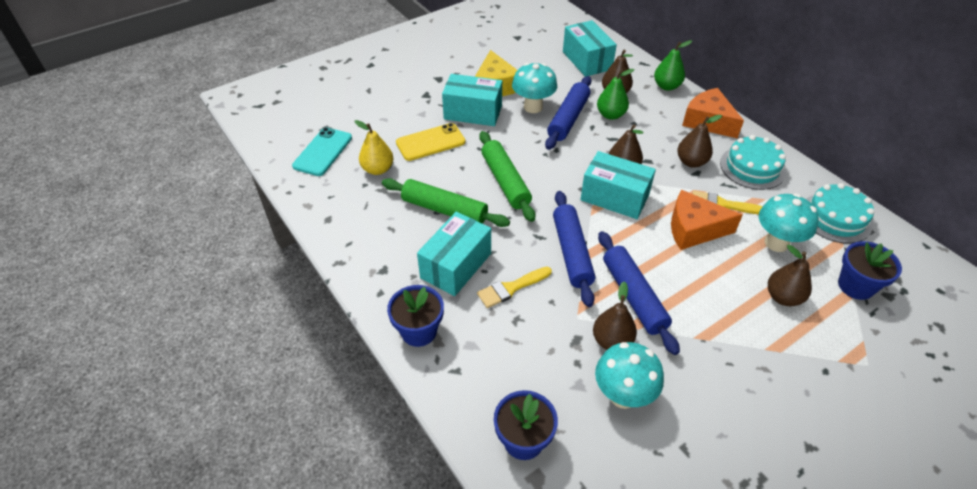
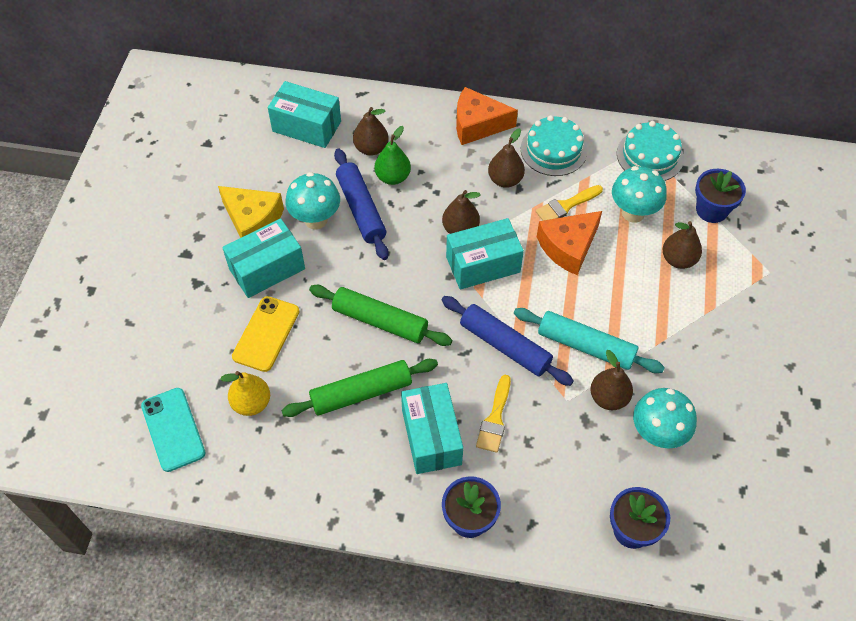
camera: 45 degrees left, 10 degrees up
(634, 296) = (586, 346): blue rolling pin -> turquoise rolling pin
(666, 86) = (407, 108): green pear -> none

